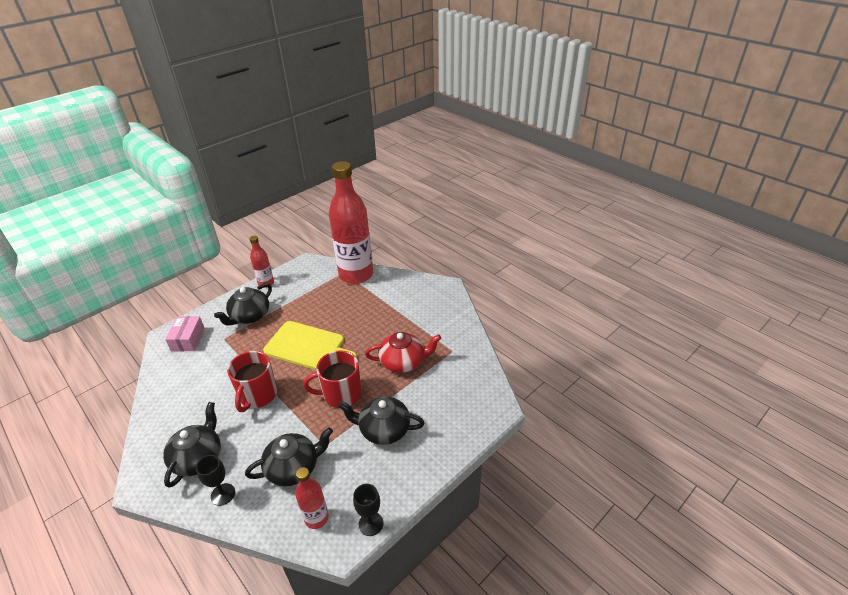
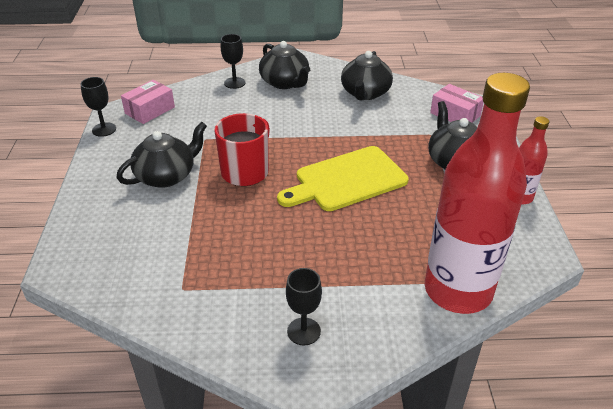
camera: 130 degrees right, 0 degrees up
(257, 395) = (315, 127): red mug -> none
(294, 468) = (207, 117): black teapot -> black teapot (365, 93)
(316, 518) = (150, 110): red bottle -> pink box
(403, 362) = (226, 236): red teapot -> none
(427, 301) = (303, 331): none -> black goblet

